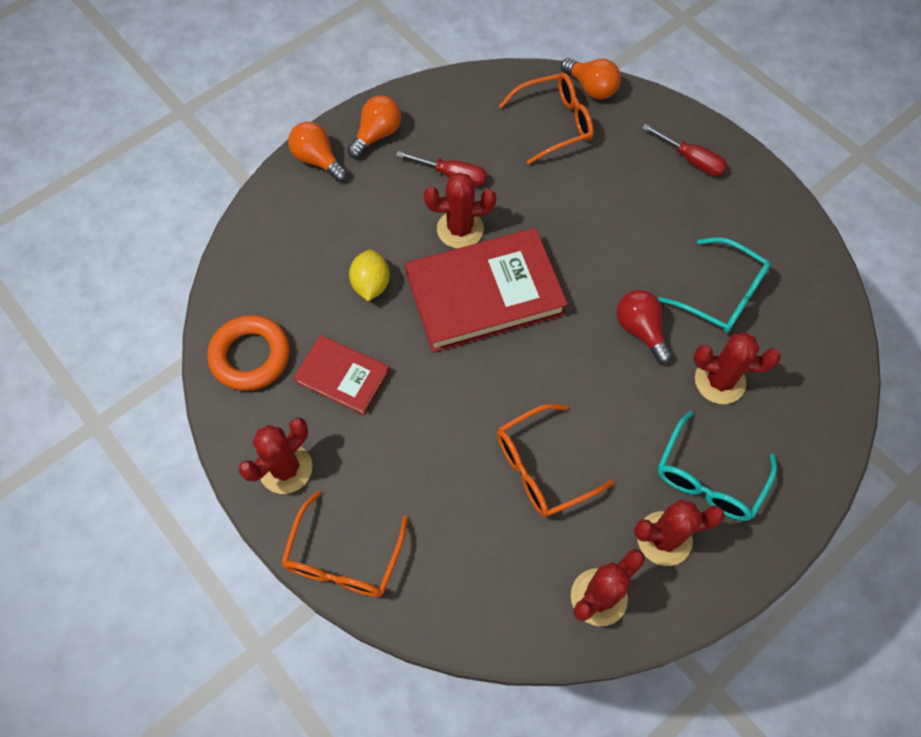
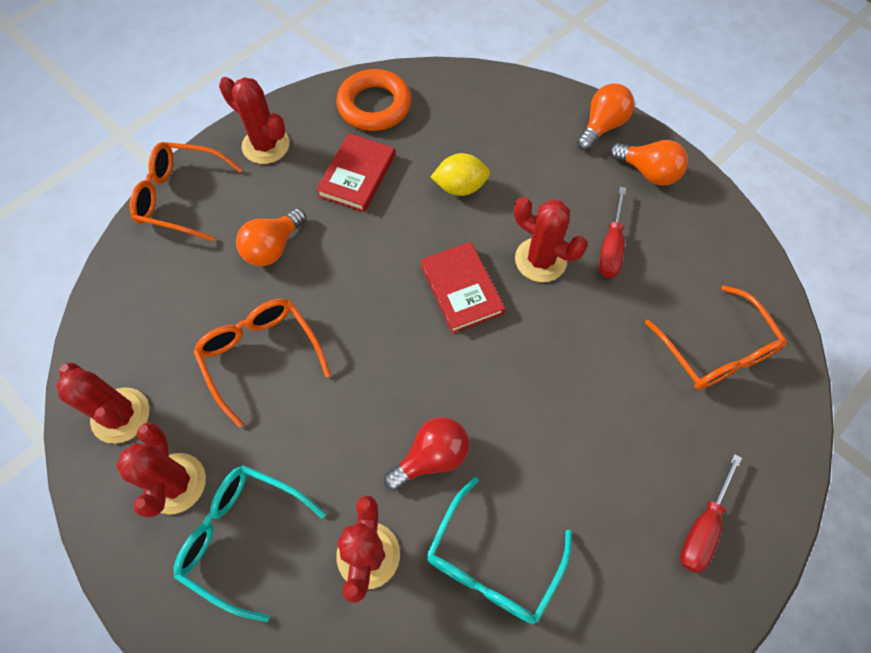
camera: 85 degrees right, 0 degrees up
(460, 229) = (540, 260): red cactus -> red cactus turned 45 degrees counterclockwise
(484, 294) = (461, 289): red book -> red book, size x0.55
(591, 88) = (788, 393): orange light bulb -> orange light bulb (273, 247)

